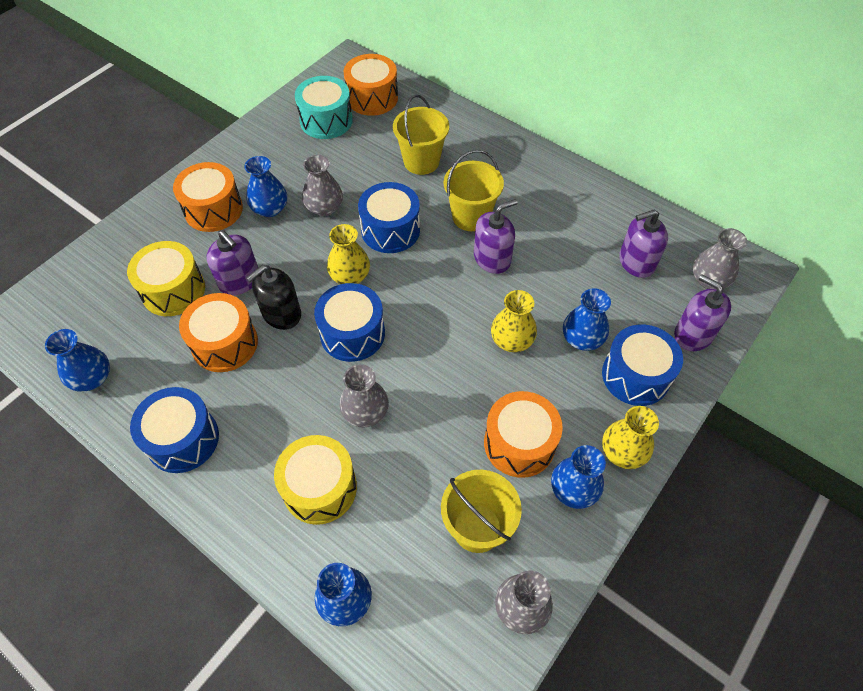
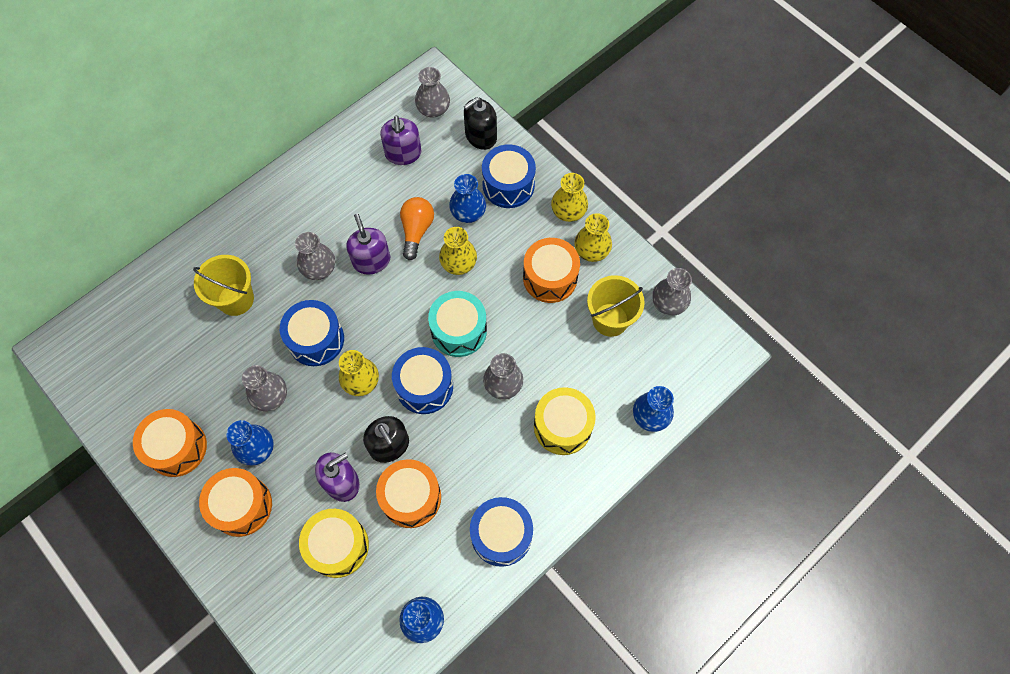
camera: 80 degrees left, 10 degrees up
(326, 120) = (145, 383): turquoise drum -> turquoise drum (459, 330)
(372, 98) = (126, 333): orange drum -> orange drum (177, 448)
(471, 217) = (319, 268): yellow bucket -> grey vase
(542, 292) = (416, 230): none -> orange light bulb
(573, 490) = (591, 250): blue vase -> yellow vase
(693, 334) = (480, 136): purple soap dispenser -> black soap dispenser

